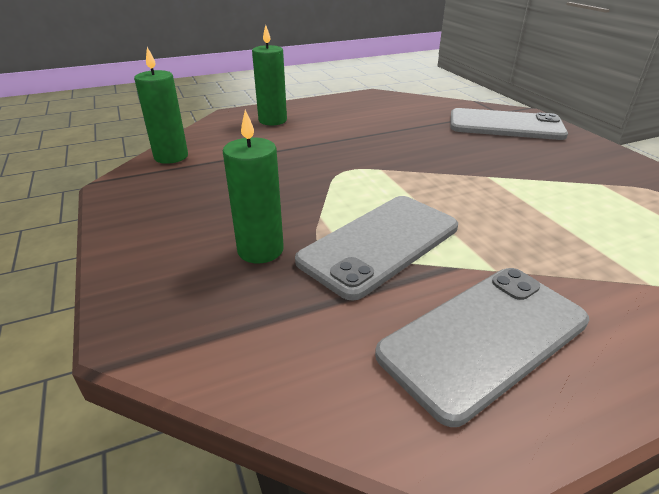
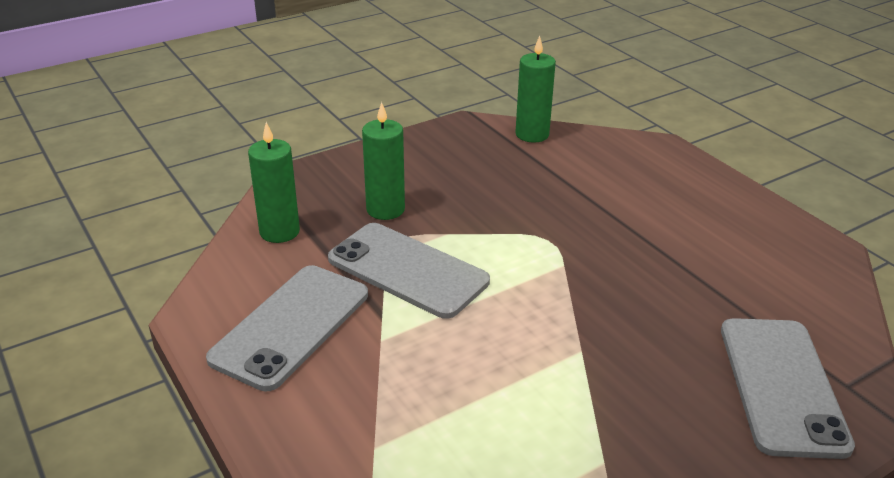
camera: 80 degrees right, 0 degrees up
(272, 120) = (661, 175): green candle -> green candle (279, 232)
(484, 337) = (291, 326): grey phone -> grey phone turned 75 degrees clockwise

